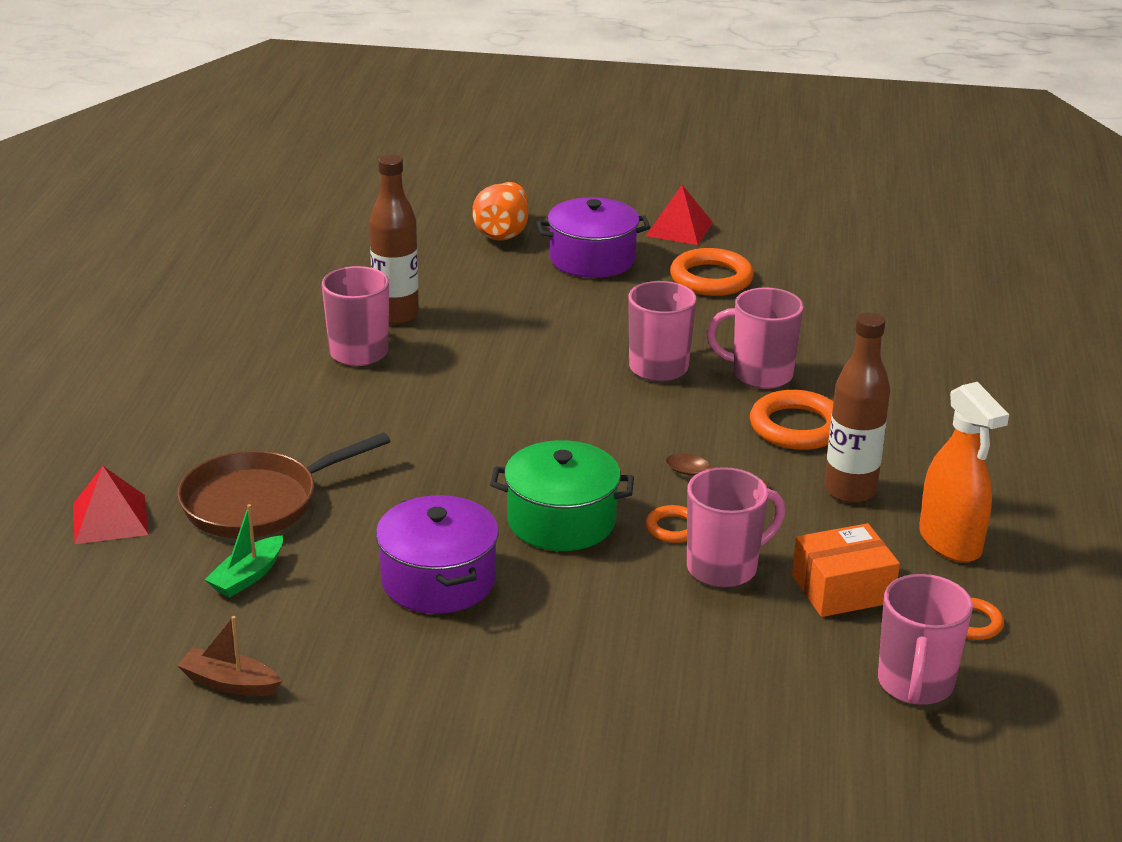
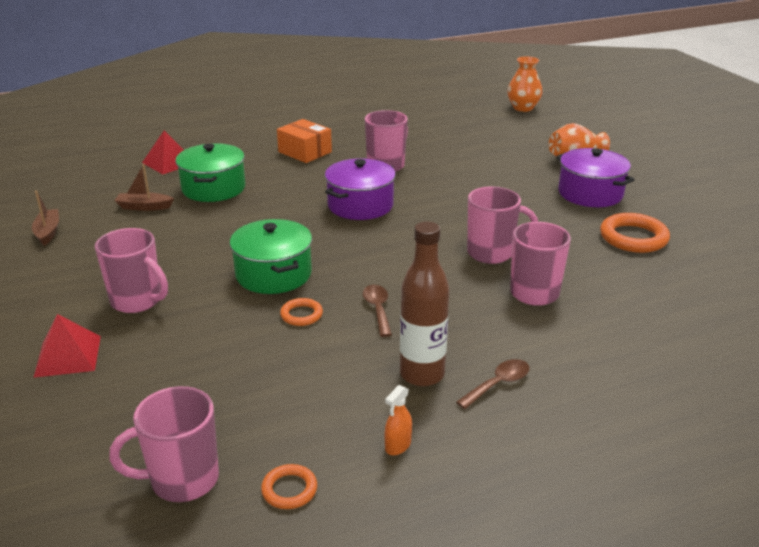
camera: 60 degrees right, 0 degrees up
(247, 576) = (144, 207): green boat -> brown boat
(258, 502) = (213, 188): brown pan -> green pot
(310, 200) = (523, 108): none -> orange vase
(396, 315) = (438, 163): brown bottle -> none
(438, 580) = (179, 256): purple pot -> purple pot (360, 205)
(679, 229) = (680, 208): red pyramid -> red pyramid (68, 356)
(724, 568) = (271, 348): pink mug -> pink mug (137, 301)
(796, 427) = (482, 326): orange ring -> none
(842, 589) = (285, 408): orange box -> orange box (305, 152)
(898, 455) = (498, 384): none -> brown spoon
(950, 542) = (398, 446): orange spray bottle -> orange spray bottle, size x0.45

